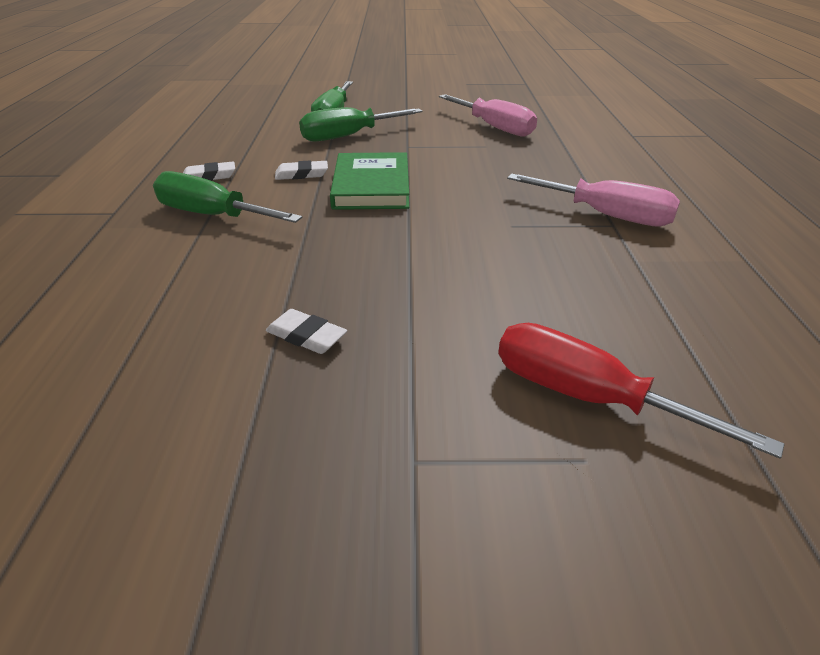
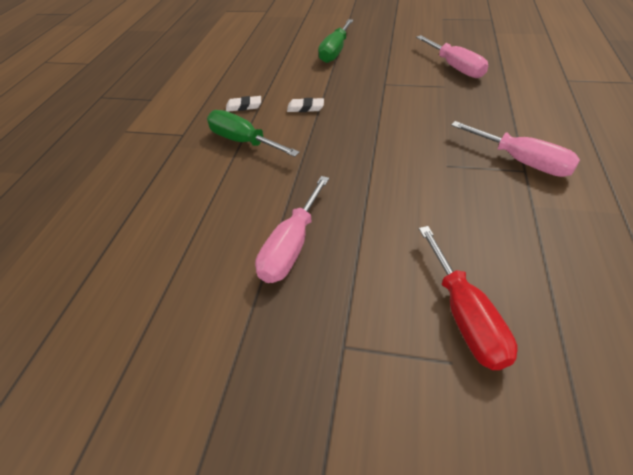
camera: 15 degrees right, 10 degrees up
(306, 336) = (291, 246): white eraser -> pink screwdriver
(348, 136) = (343, 72): green screwdriver -> none
(371, 186) = (352, 122): green book -> none
(587, 397) = (465, 316): red screwdriver -> red screwdriver turned 150 degrees counterclockwise

